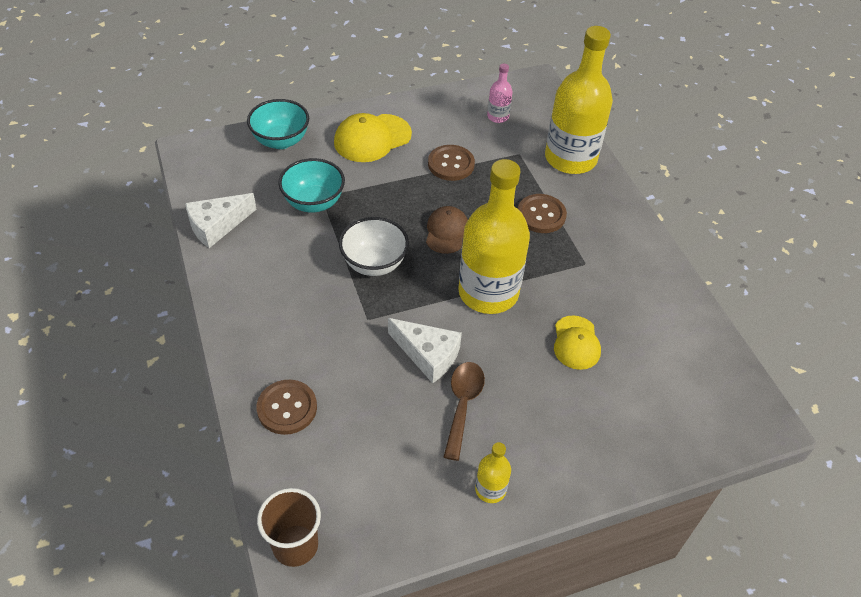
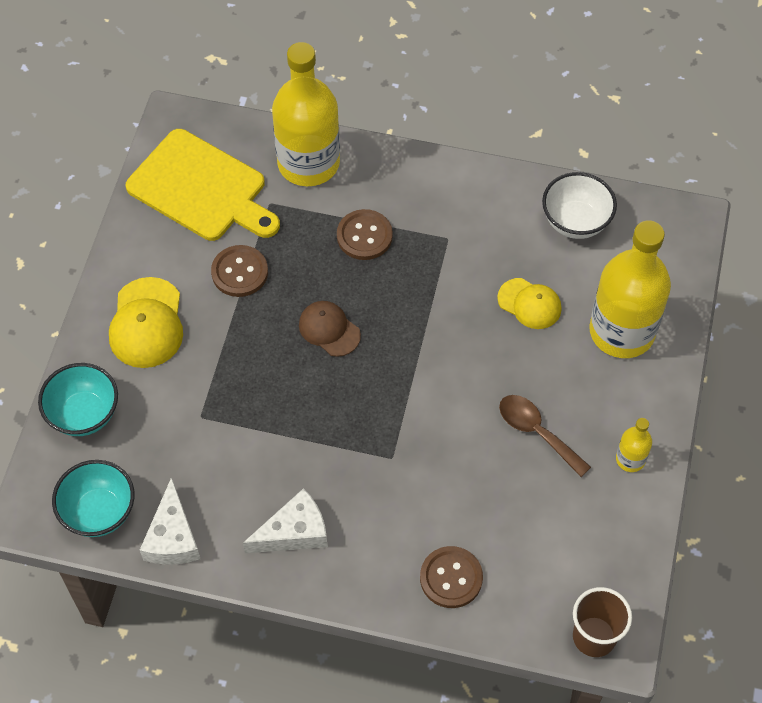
camera: 55 degrees left, 10 degrees up
(314, 203) = (204, 428): turquoise bowl -> turquoise bowl (99, 512)
(374, 264) = (327, 416): white bowl -> white bowl (575, 222)
(428, 355) = (466, 429): white cheese -> white cheese (294, 532)
(488, 292) = (428, 338): yellow bottle -> yellow bottle (622, 331)
(498, 116) = (201, 188): pink bottle -> yellow cutting board

